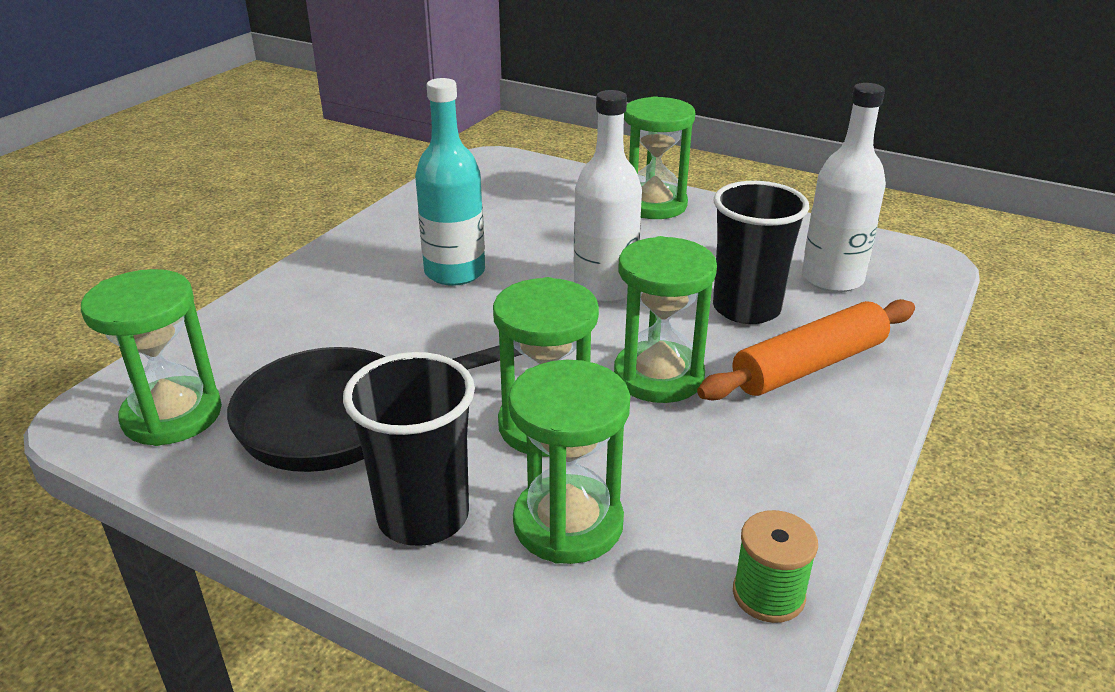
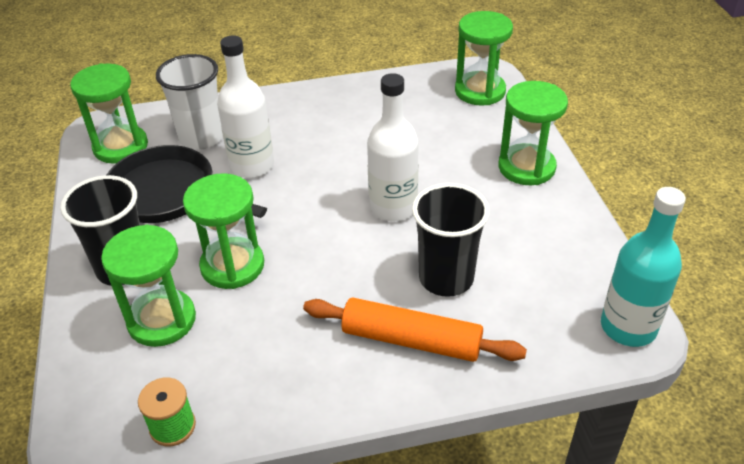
camera: 50 degrees right, 10 degrees up
(277, 348) = (201, 138): none -> white cup
(454, 272) = (338, 144): turquoise bottle -> turquoise bottle (628, 327)
(658, 376) = (324, 281): green hourglass -> green hourglass (480, 91)
(832, 279) = (540, 299): white bottle -> white bottle (252, 166)

